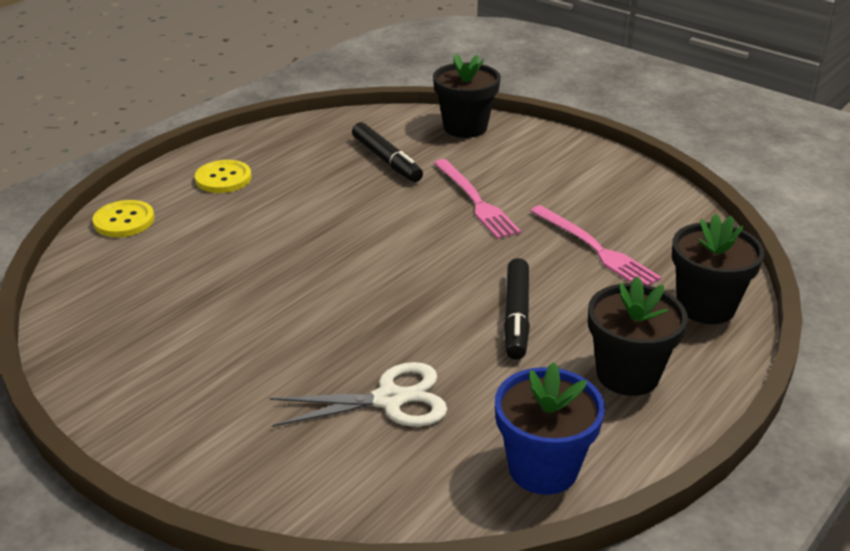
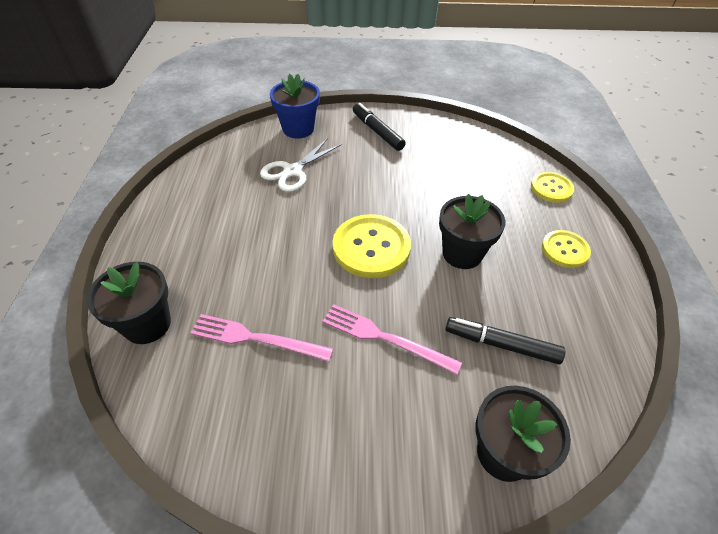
camera: 140 degrees right, 15 degrees up
(401, 263) = (371, 247): none -> yellow button
(516, 316) = (269, 247): black marker -> black marker (377, 132)
(543, 468) = (199, 177): blue flower pot -> blue flower pot (298, 129)
(627, 374) = (181, 242): black flower pot -> black flower pot (462, 253)

